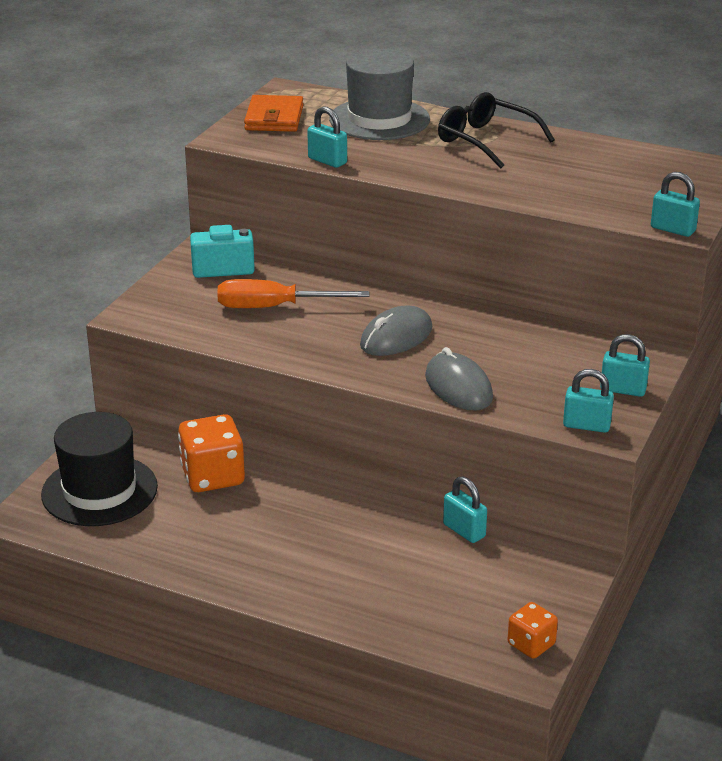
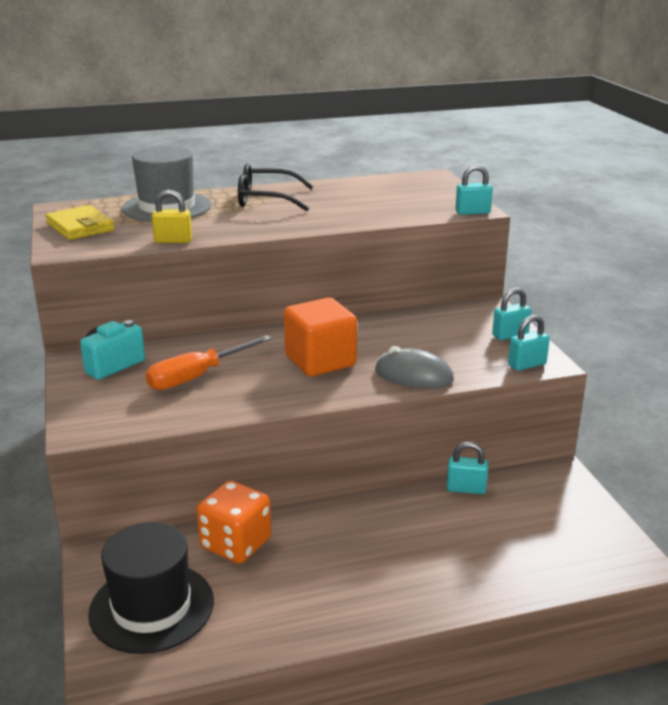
camera: 40 degrees left, 5 degrees down
(274, 118) = (80, 227): orange wallet -> yellow wallet
(327, 161) = (173, 241): turquoise padlock -> yellow padlock
(396, 337) = (320, 361): grey mouse -> orange cube
(531, 644) = (614, 542): orange dice -> none

